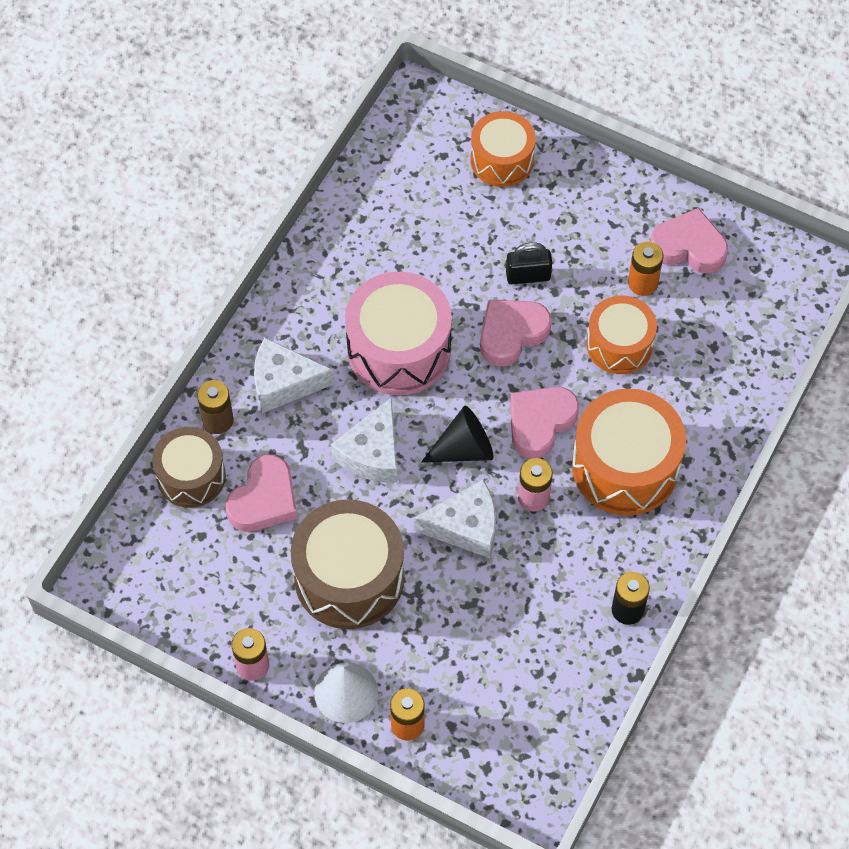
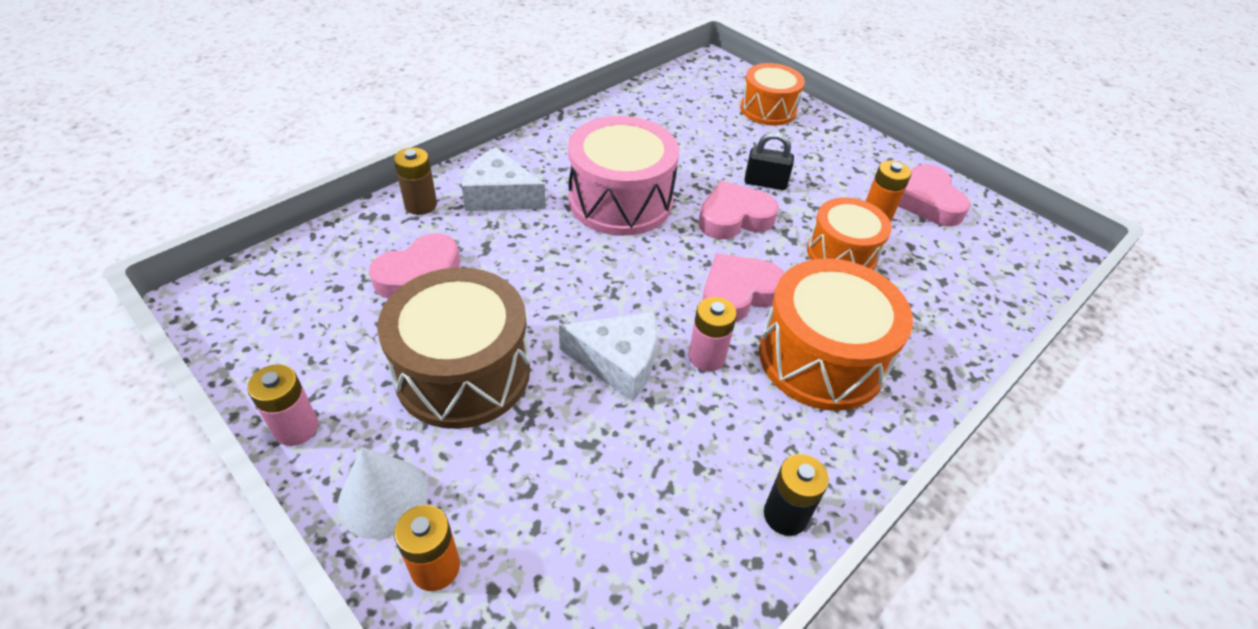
camera: 15 degrees right, 15 degrees down
(191, 476) = (365, 238): brown drum -> none
(372, 453) = (552, 270): white cheese -> none
(464, 449) = (648, 292): black cone -> none
(688, 247) = (928, 201): pink heart -> pink heart turned 135 degrees counterclockwise

